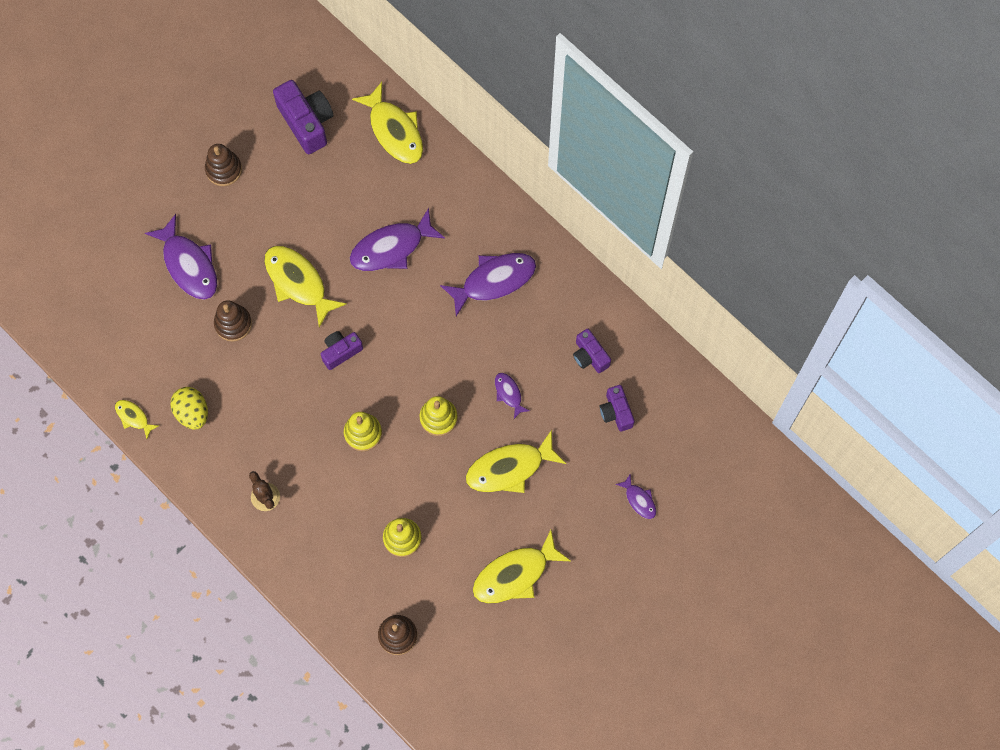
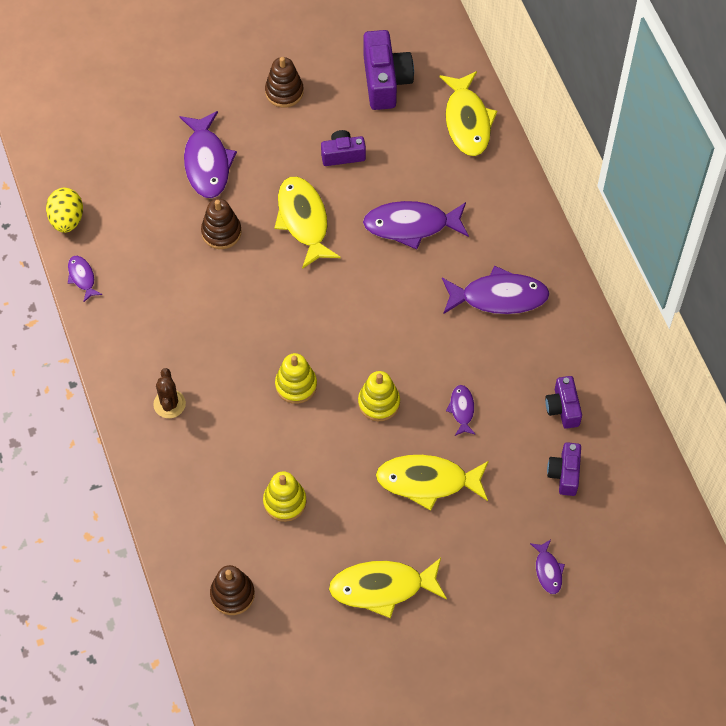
camera: 25 degrees right, 10 degrees down
(133, 417) = (82, 277): yellow fish -> purple fish
(192, 412) = (140, 296): yellow egg -> yellow egg (67, 219)
(341, 351) = (313, 300): purple camera -> purple camera (343, 155)

